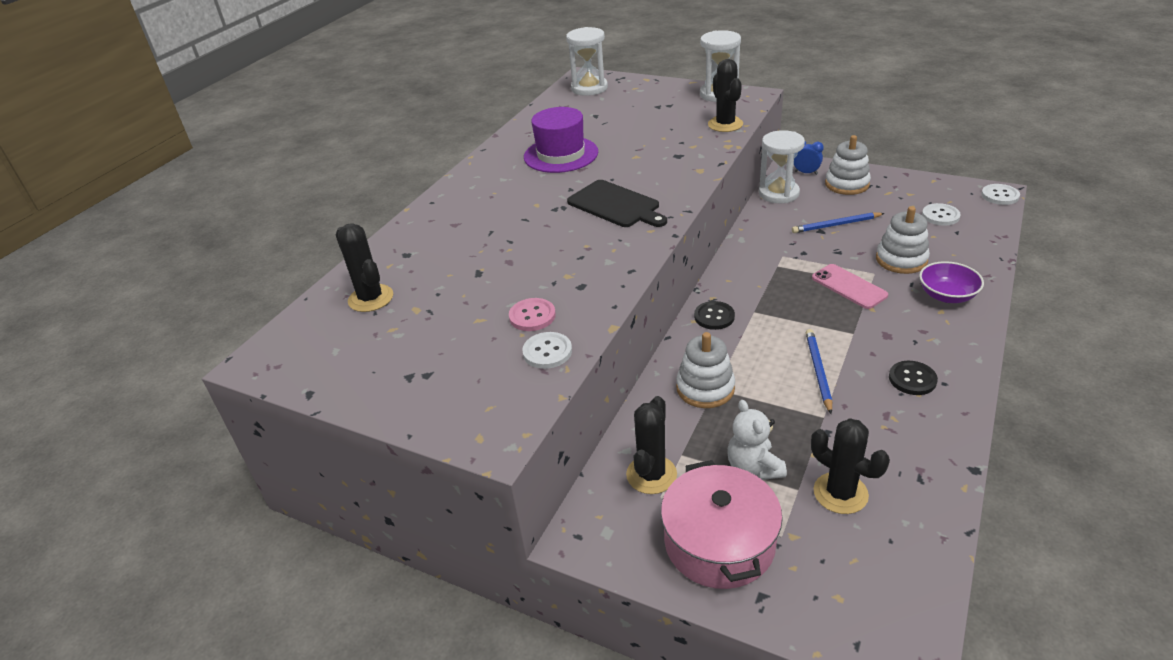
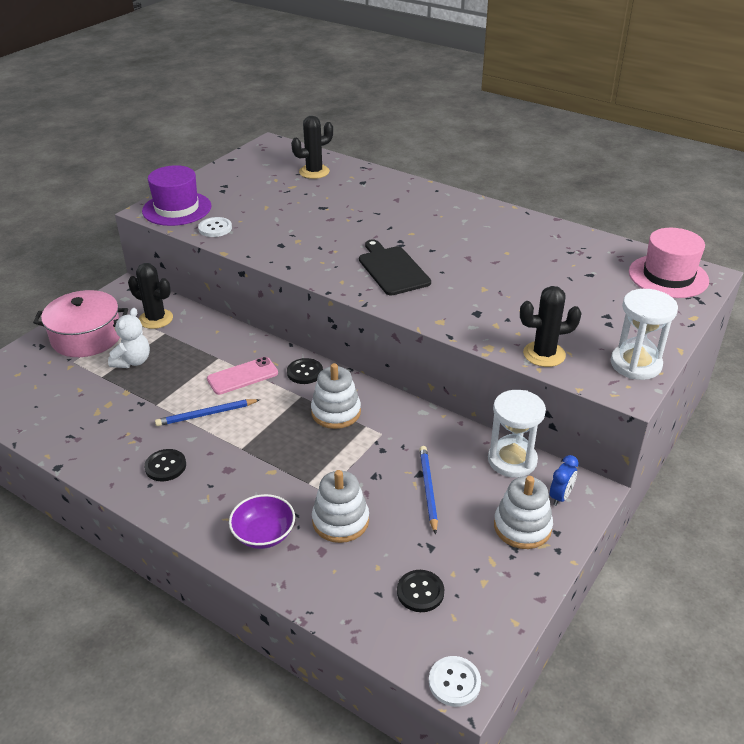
camera: 95 degrees right, 0 degrees up
(532, 316) = (257, 225): pink button -> none
(561, 154) = (502, 249): purple hat -> purple hat (177, 209)
(589, 88) = (668, 276): white hourglass -> pink hat
(616, 205) = (392, 269): black cutting board -> black cutting board turned 105 degrees clockwise
(705, 388) = (221, 353): white stacking toy -> white stacking toy (336, 412)
(753, 467) = (133, 361): white teddy bear -> white teddy bear turned 120 degrees clockwise
(818, 371) = (206, 414): blue pencil -> blue pencil turned 150 degrees clockwise
(840, 493) = (85, 394): black cactus -> none
(849, 286) = (310, 466): pink phone -> pink phone (242, 376)
(940, 216) = (420, 592): white button -> black button

